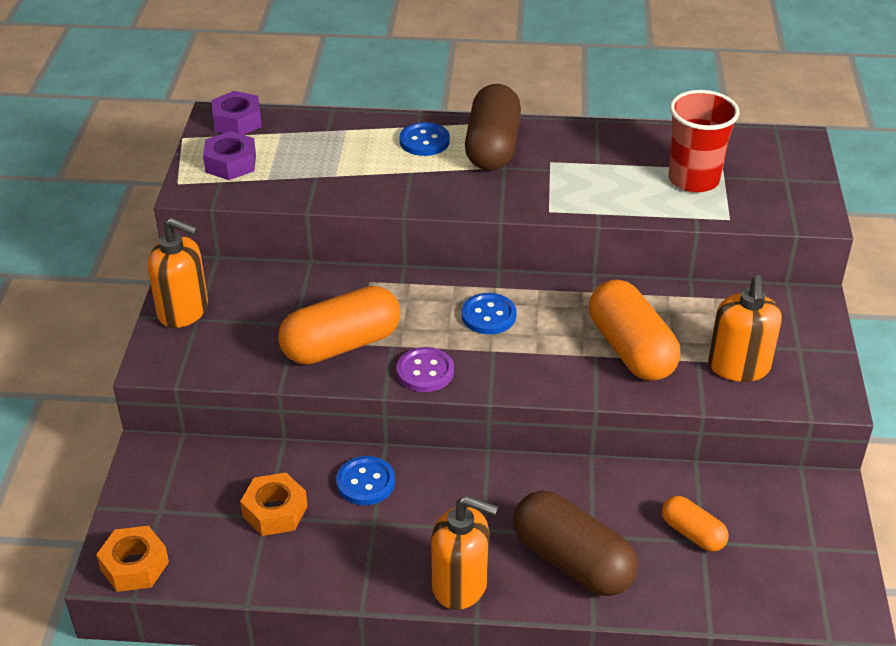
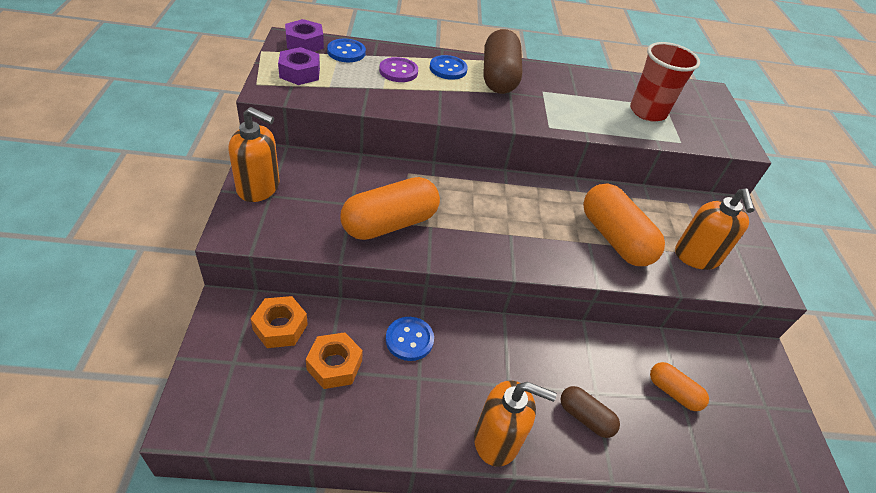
camera: 10 degrees left, 5 degrees up
(134, 566) = (208, 418): orange nut -> orange nut (280, 327)
(425, 371) = (459, 250): purple button -> purple button (398, 71)
(488, 315) = (503, 205): blue button -> blue button (346, 52)
(572, 561) = (585, 417): brown capsule -> brown capsule, size x0.54

